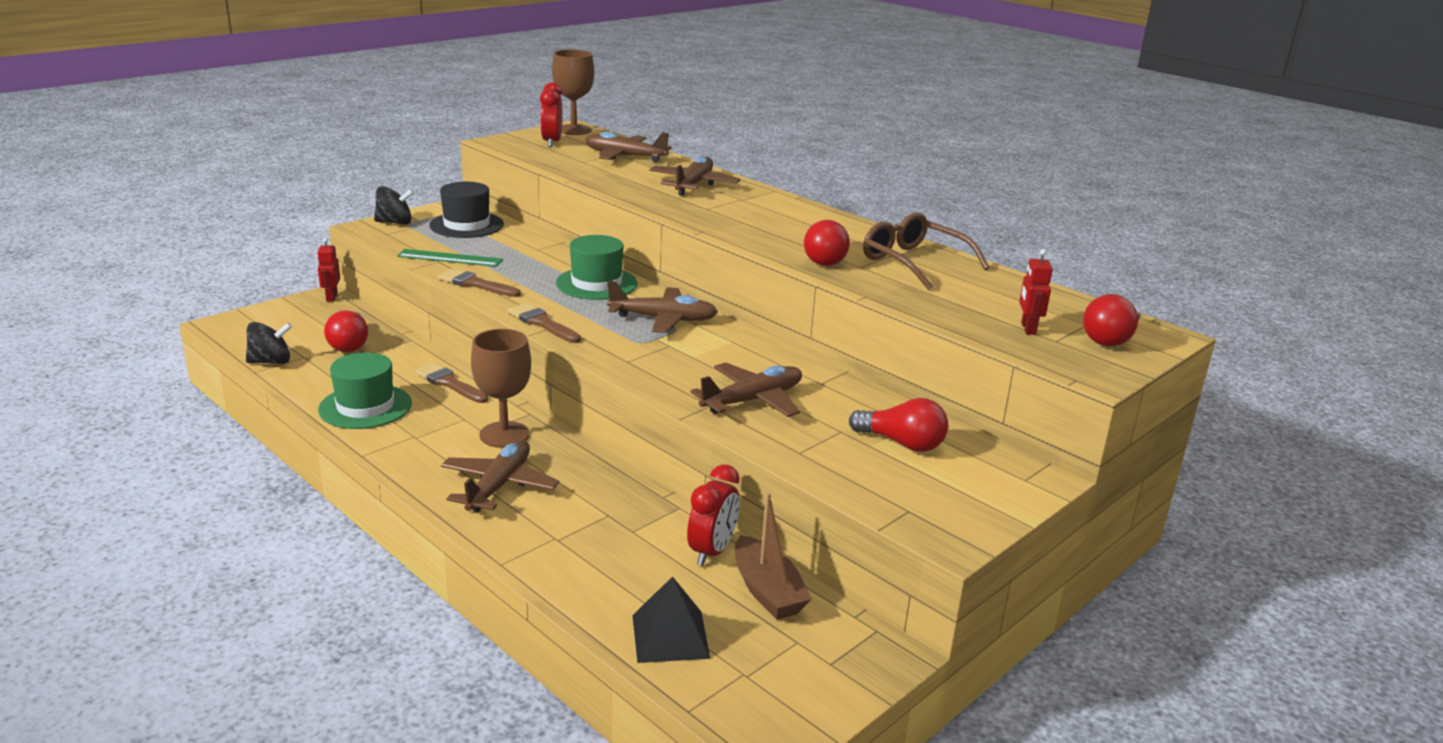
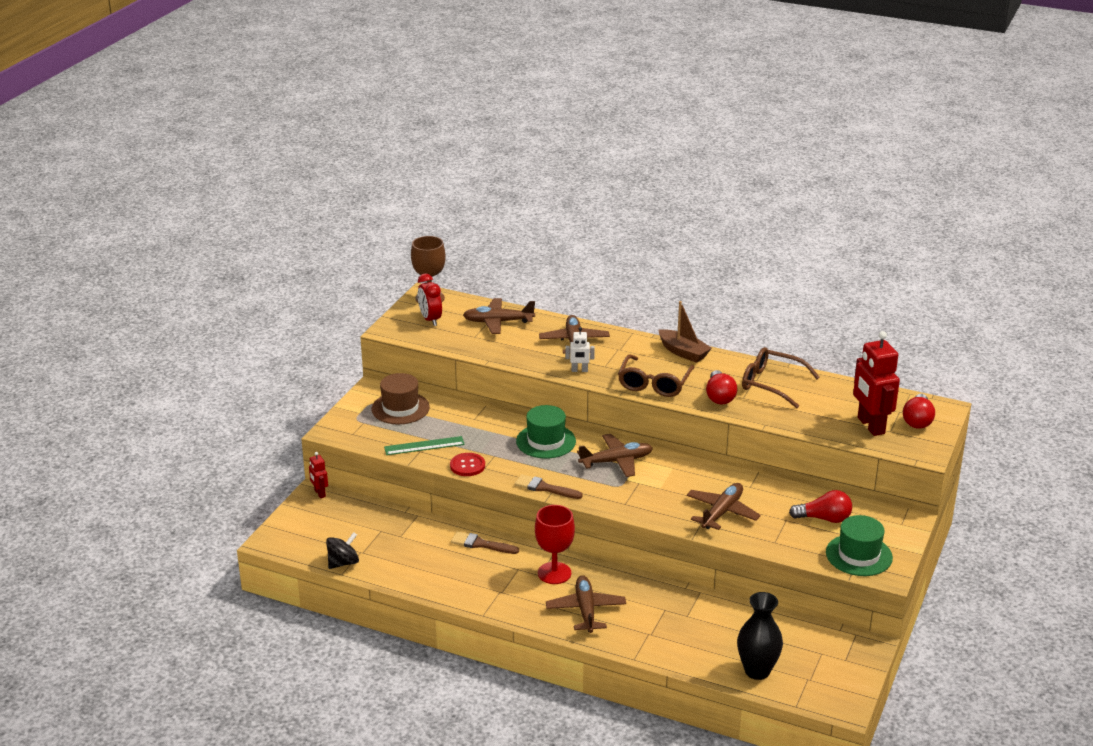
camera: 20 degrees left, 5 degrees up
(350, 344) = (380, 531): red light bulb -> none
(365, 406) = (446, 579): green hat -> green hat (859, 555)
(395, 223) = (346, 421): black spinning top -> none
(466, 225) = (400, 408): black hat -> brown hat
(475, 284) = (467, 466): brown brush -> red button
(504, 434) = (554, 573): brown goblet -> red goblet
(670, 206) = (579, 370): none -> white robot
(670, 636) = (757, 671): black pyramid -> black vase
(712, 551) = (740, 615): red clock -> none
(752, 233) = (654, 383): none -> brown glasses
(767, 591) = (786, 629): brown boat -> brown boat (683, 352)
(1028, 329) = (870, 426): red robot -> red robot, size x2.06

